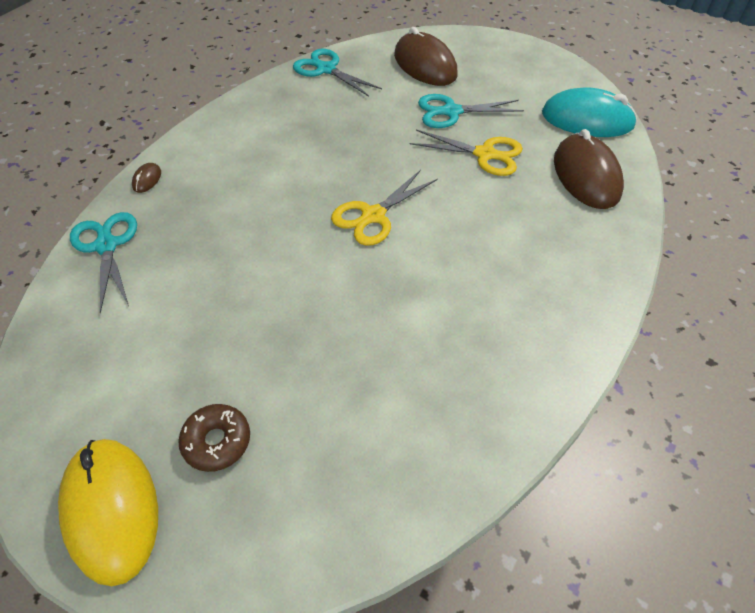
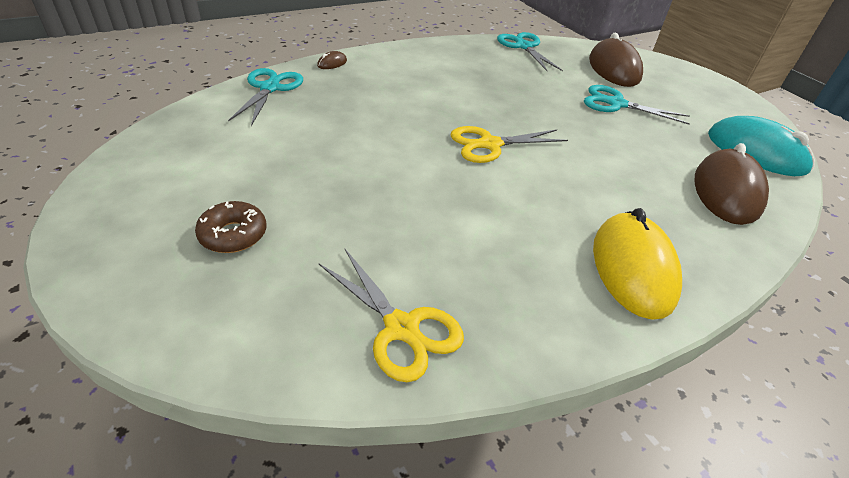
camera: 25 degrees right, 10 degrees down
(112, 509) = (119, 240): yellow mouse -> yellow mouse (633, 268)
(485, 154) = (628, 141): yellow scissors -> yellow scissors (402, 328)

